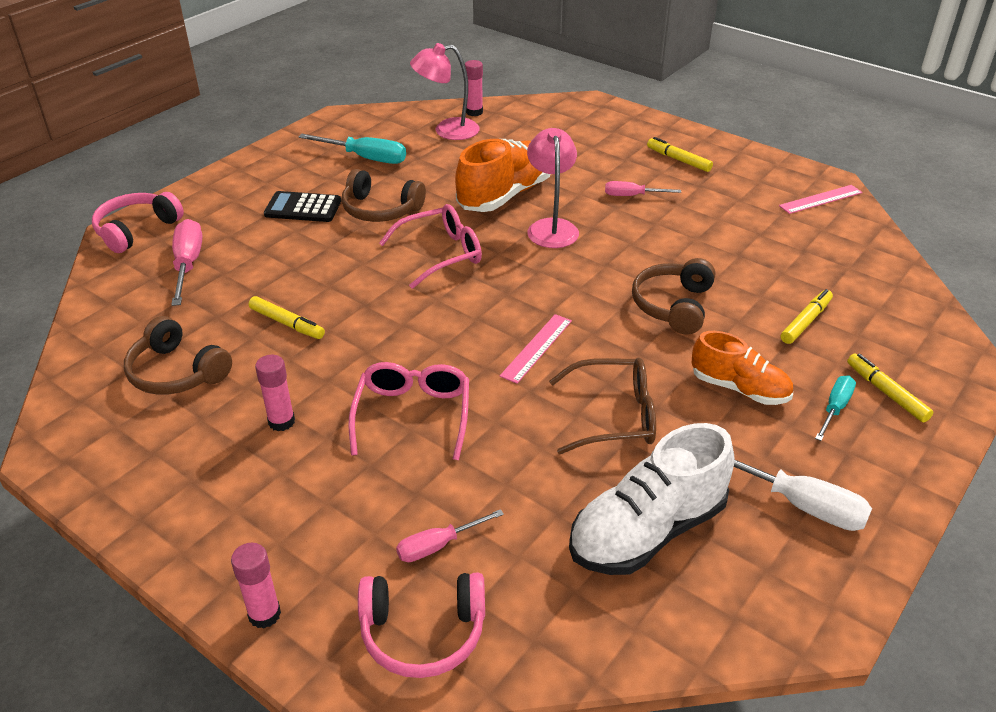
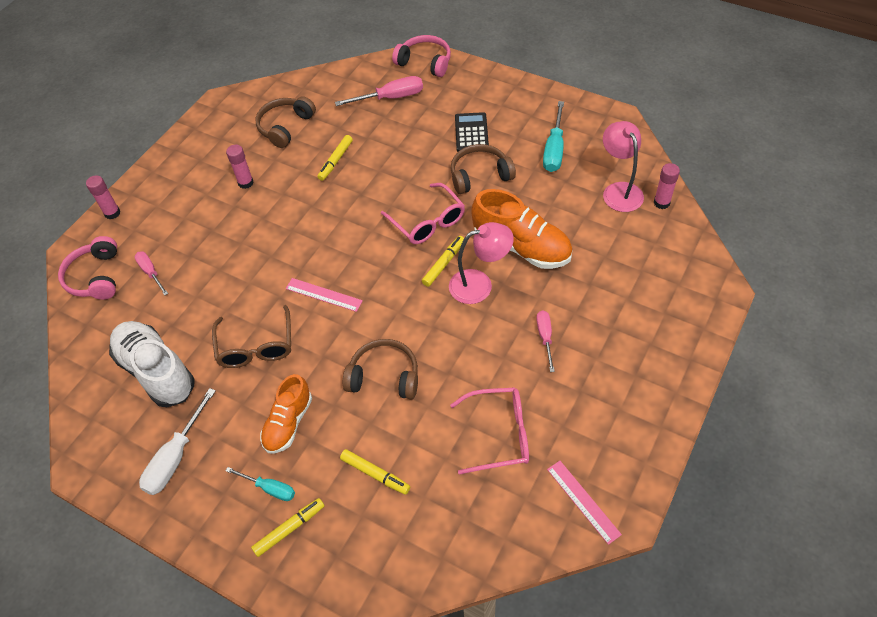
camera: 85 degrees right, 15 degrees up
(380, 209) = (480, 175): brown headphones -> brown headphones turned 60 degrees clockwise
(413, 415) = (253, 241): pink glasses -> pink glasses (499, 434)
(678, 160) = (624, 371): yellow marker -> yellow marker (444, 264)

